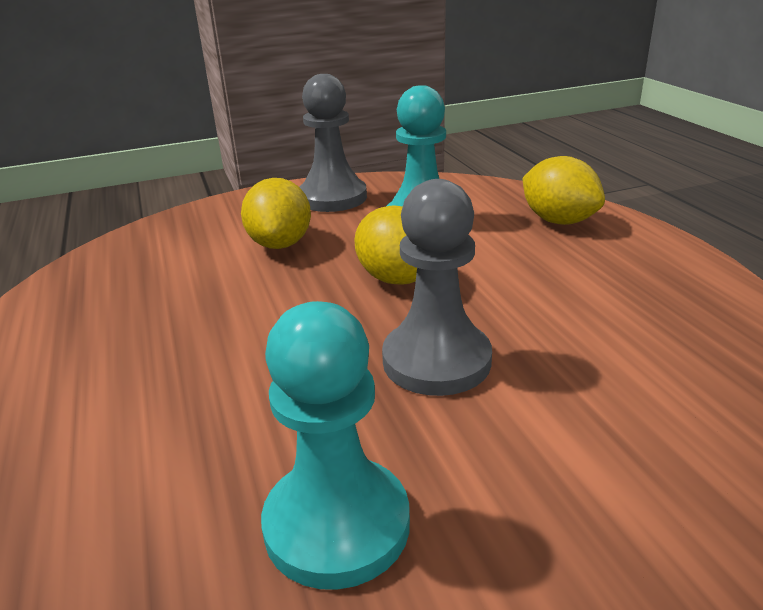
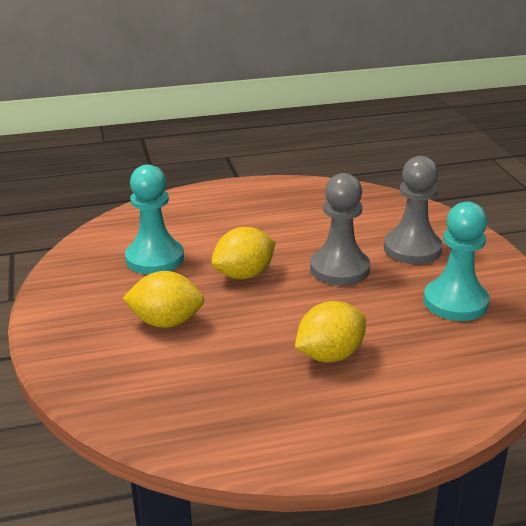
camera: 85 degrees left, 0 degrees up
(332, 198) = (83, 296): grey pawn -> grey pawn (412, 249)
(558, 221) = (185, 211): yellow lemon -> yellow lemon (330, 355)

